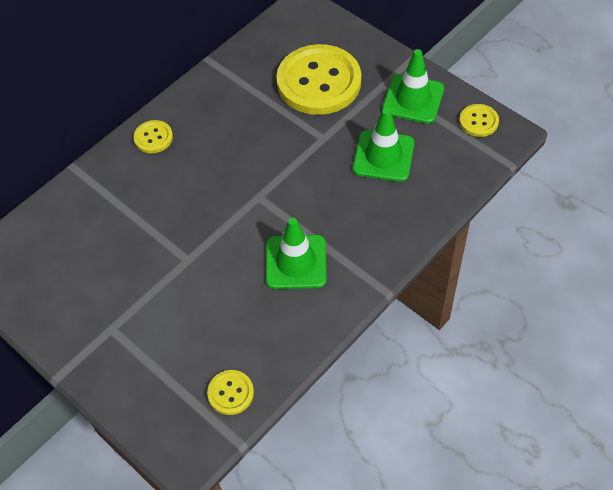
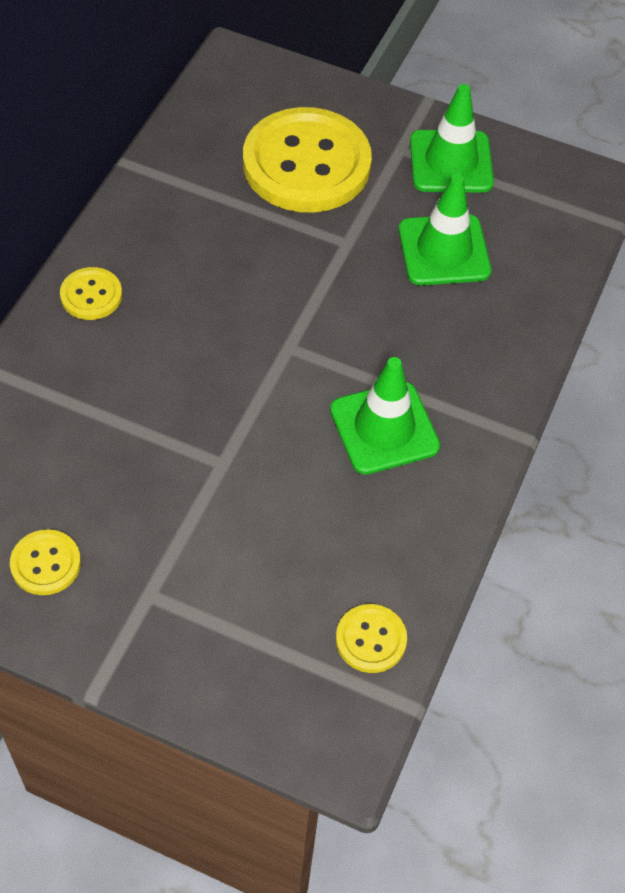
camera: 25 degrees left, 0 degrees up
(478, 121) = (553, 175): yellow button -> yellow button (46, 563)

